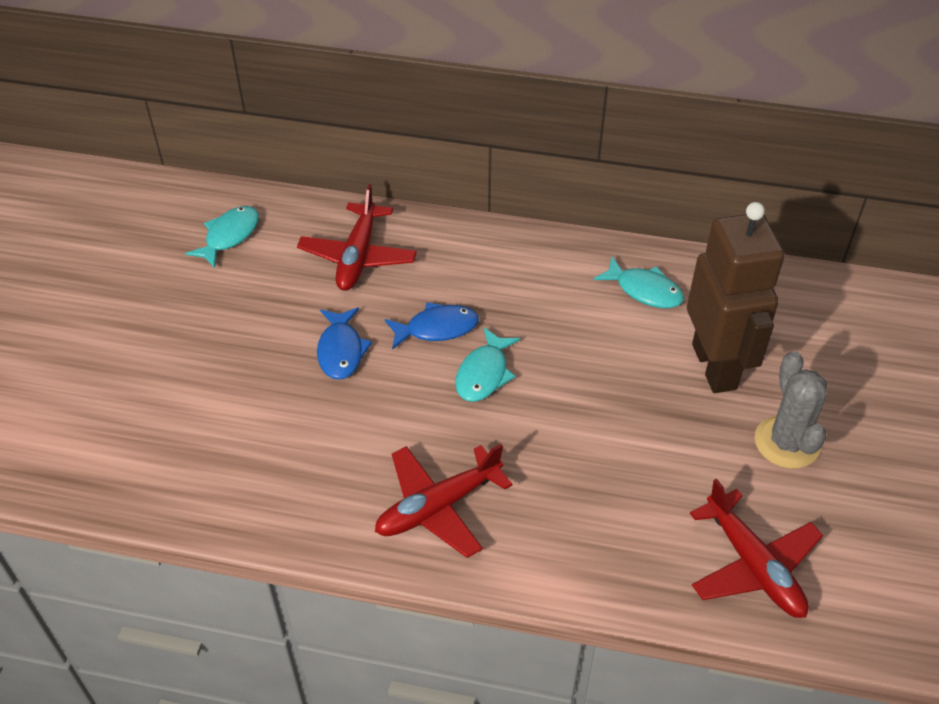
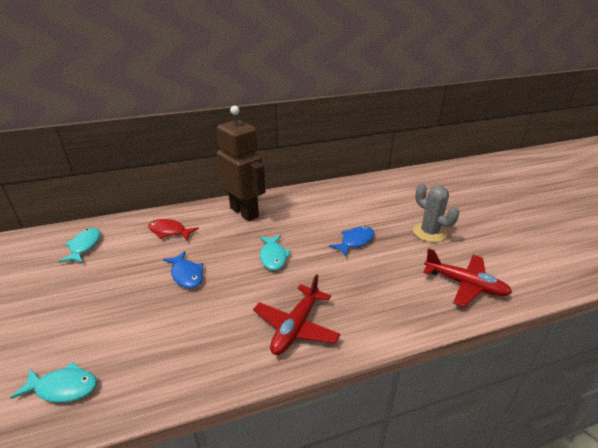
camera: 30 degrees left, 15 degrees down
(358, 256) = (169, 231): red plane -> red fish
(437, 328) = (234, 247): blue fish -> blue fish (355, 241)
(644, 290) = (321, 201): turquoise fish -> turquoise fish (63, 387)
(715, 366) = (375, 217): brown robot -> brown robot (244, 212)

